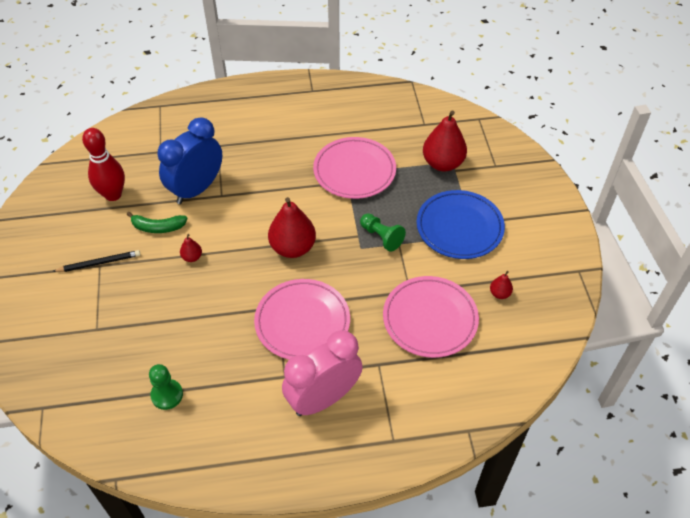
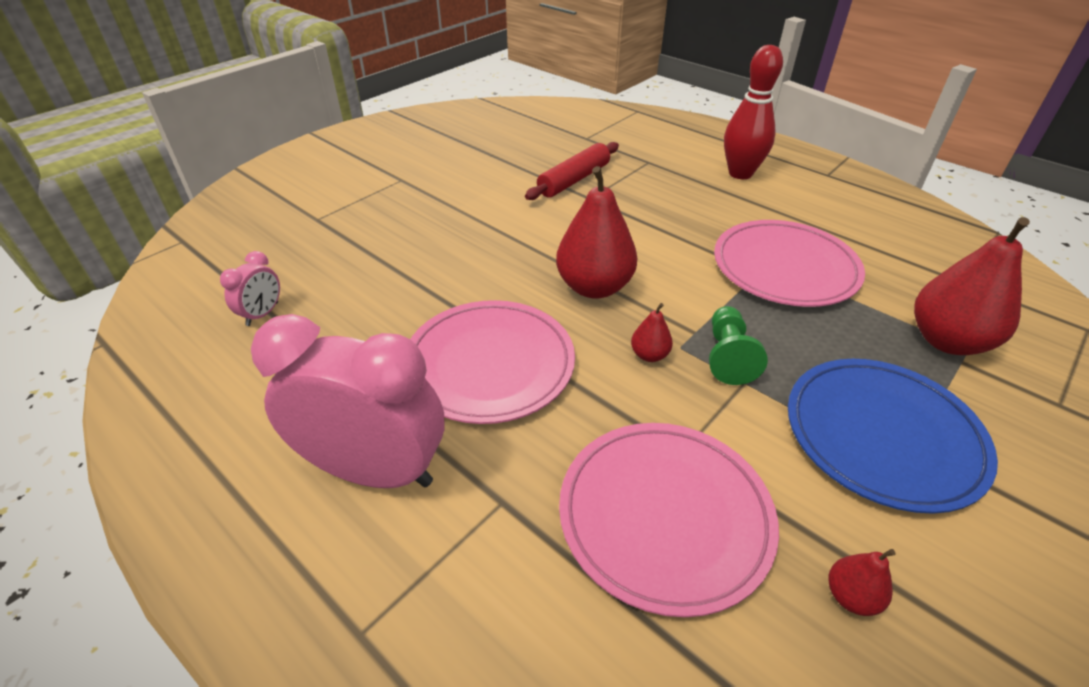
camera: 50 degrees right, 10 degrees down
(99, 263) = (404, 178): black pencil -> none
(113, 194) = (496, 143): red bowling pin -> red bowling pin (740, 173)
(158, 227) = (492, 185): green banana -> none
(167, 395) = (262, 314): green pawn -> pink clock
(192, 257) = (481, 225): red pear -> red pear (649, 355)
(196, 189) = (574, 180): blue clock -> red rolling pin

